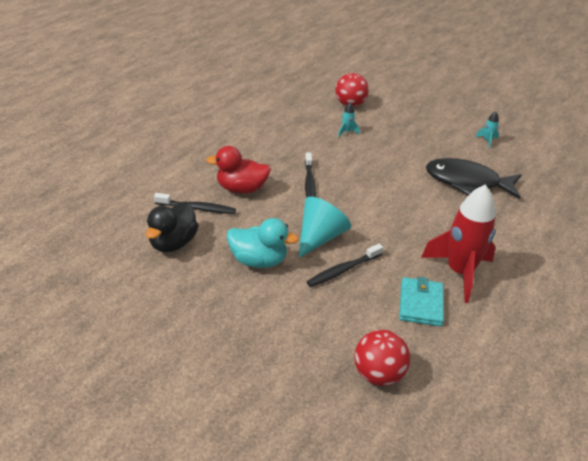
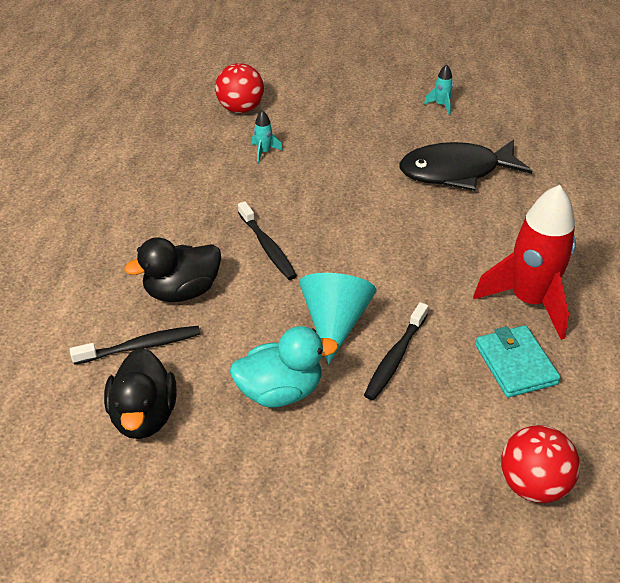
camera: 25 degrees left, 5 degrees up
(241, 189) = (182, 291): red duck -> black duck

